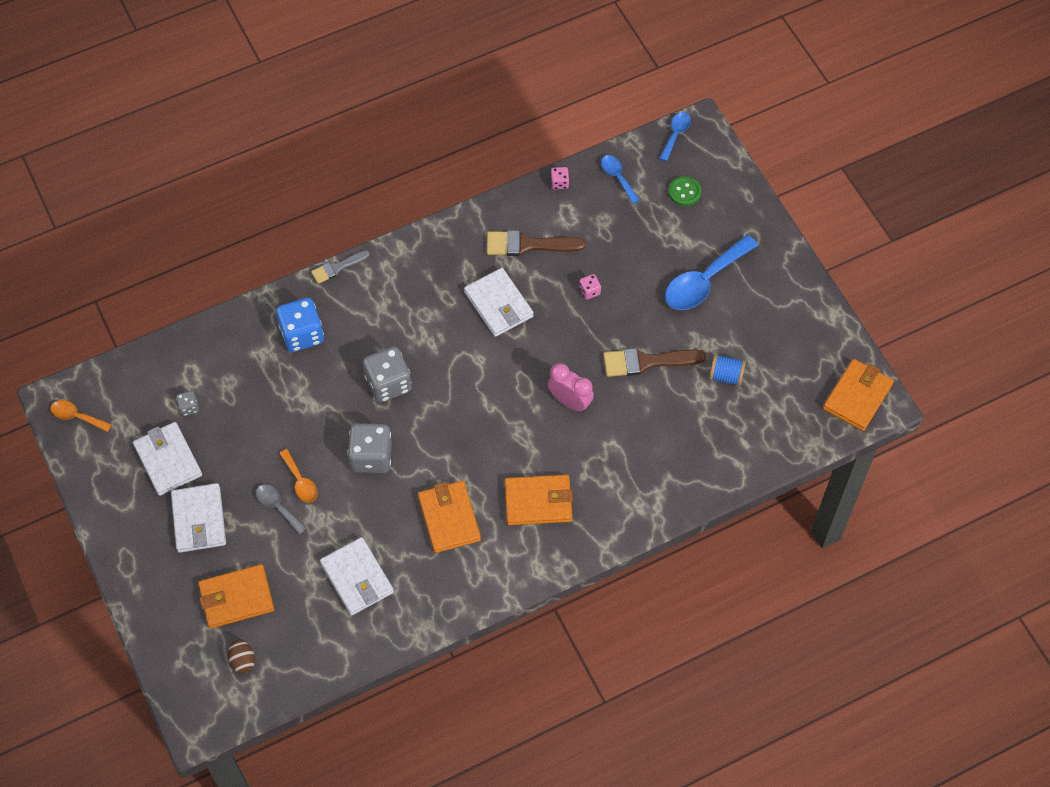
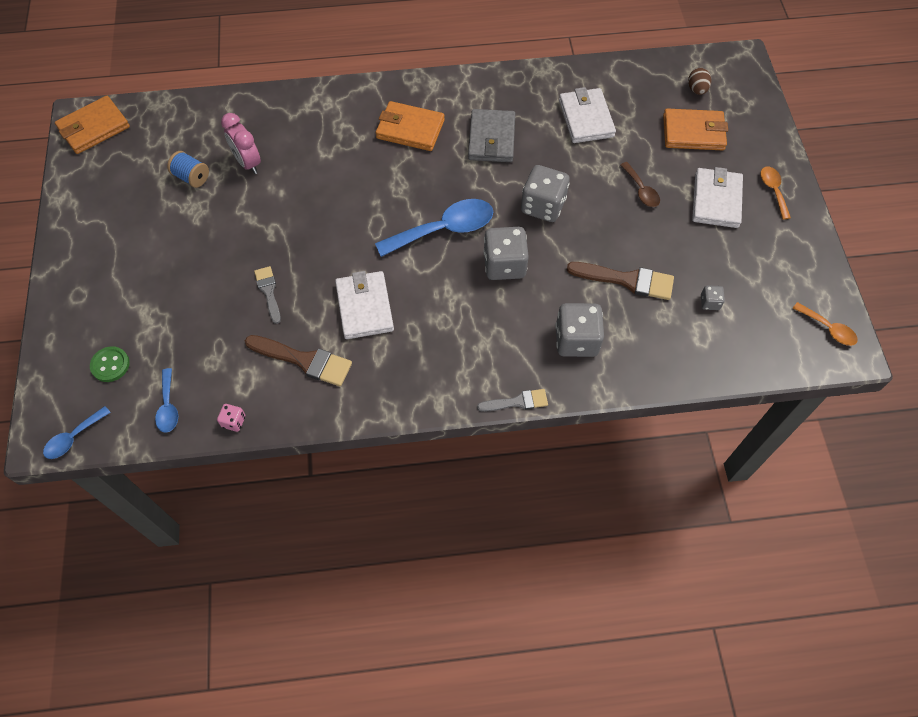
camera: 160 degrees left, 0 degrees up
(168, 460) = (738, 259): white wallet -> none
(277, 507) = (641, 190): grey spoon -> brown spoon
(300, 481) = (615, 204): orange spoon -> orange spoon (773, 190)
(302, 334) = (576, 340): blue dice -> grey dice
(449, 518) = (491, 139): orange wallet -> grey wallet
(570, 401) = (342, 198): pink clock -> pink clock (248, 163)
(589, 291) = (268, 292): pink dice -> grey brush
(647, 362) = (253, 210): brown brush -> brown brush (627, 280)
(704, 281) = (154, 266): blue spoon -> blue spoon (444, 229)

